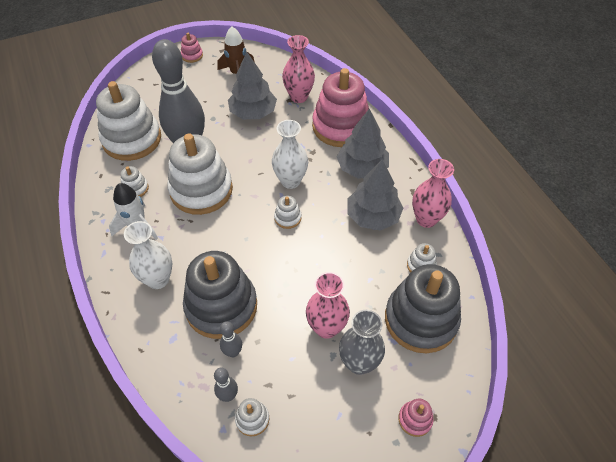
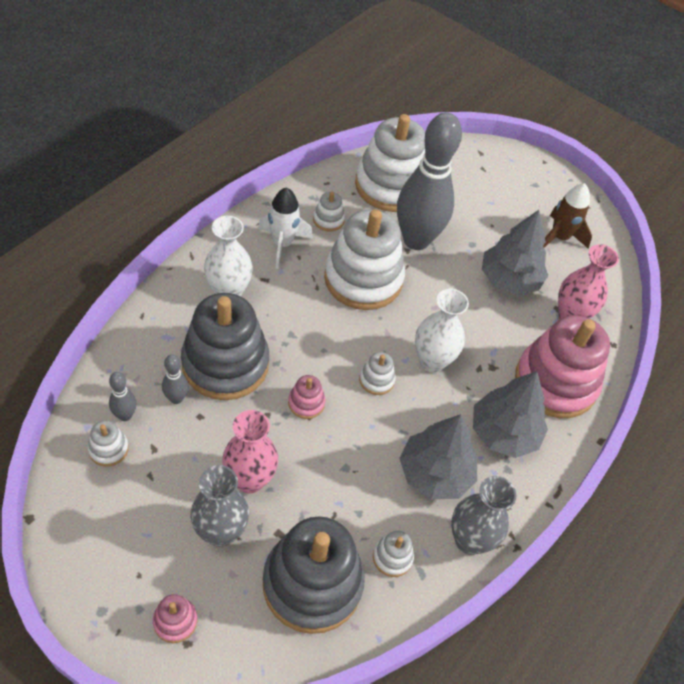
camera: 55 degrees right, 0 degrees up
(192, 55) = (552, 181): pink stacking toy -> pink stacking toy (306, 403)
(426, 219) = (469, 540): pink vase -> grey vase

